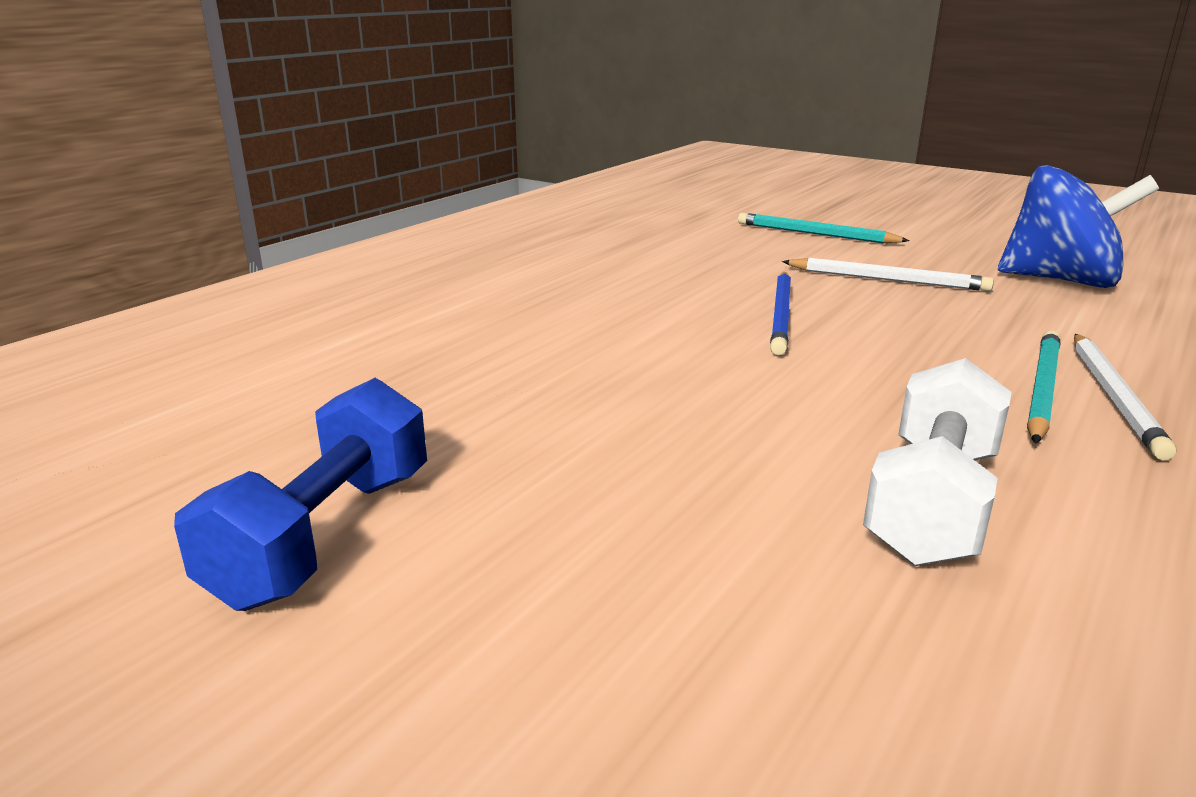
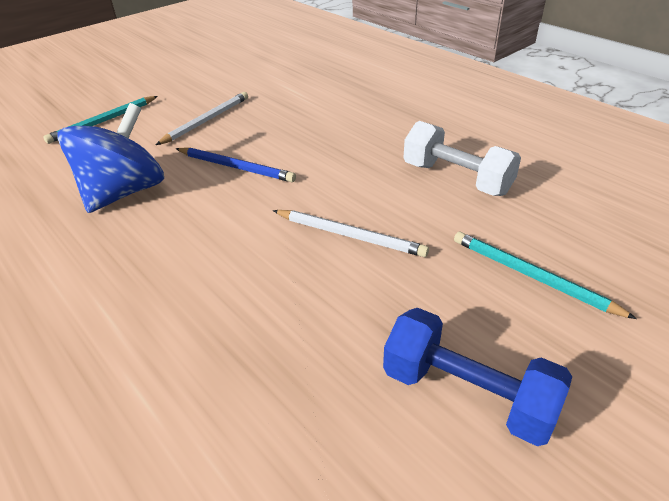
camera: 75 degrees left, 15 degrees up
(1041, 389) = (364, 123): turquoise pencil -> turquoise pencil (531, 276)
(1061, 280) = (245, 78): blue spinning top -> blue spinning top (124, 192)
(1114, 397) = (377, 110): white pencil -> white pencil (350, 235)

